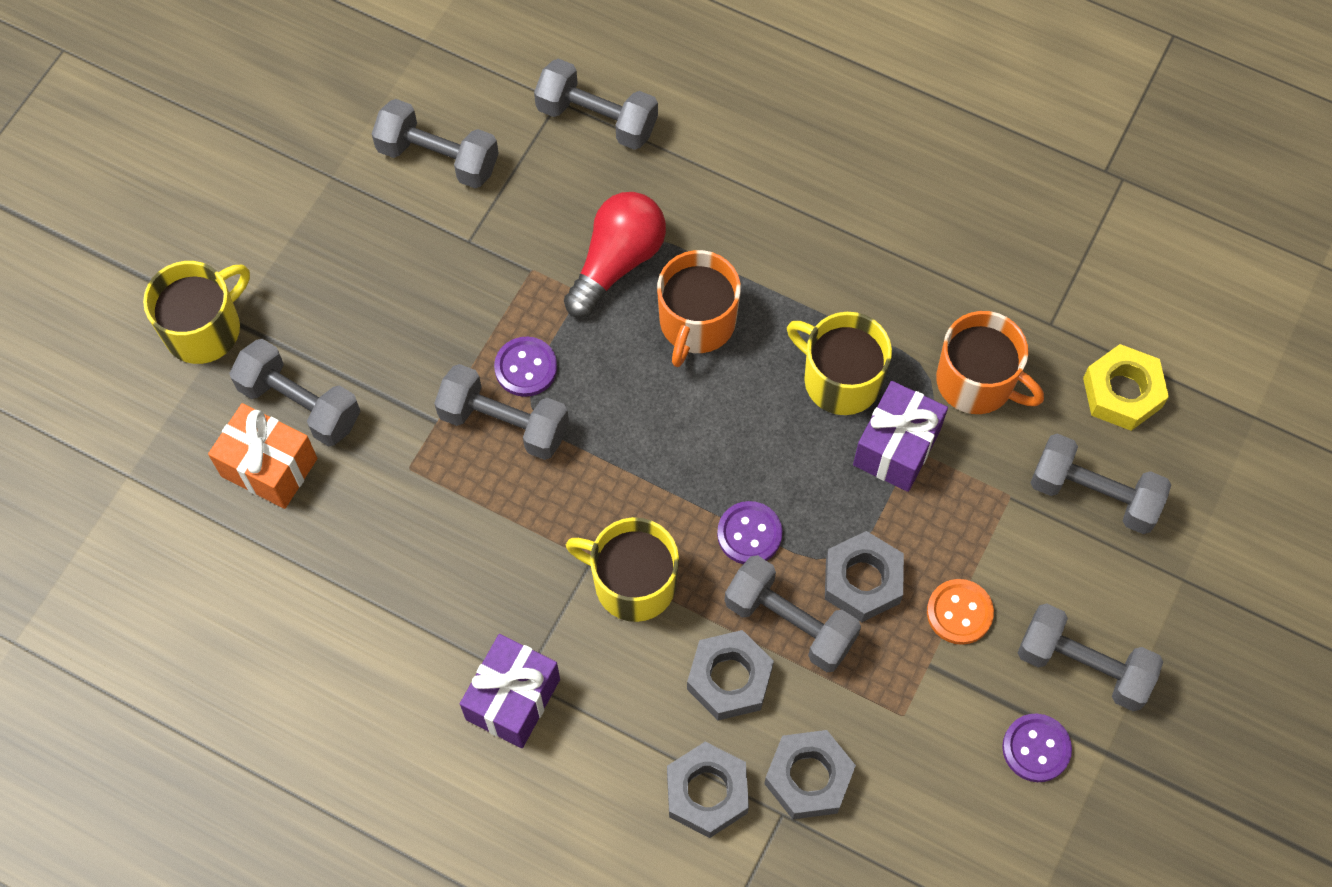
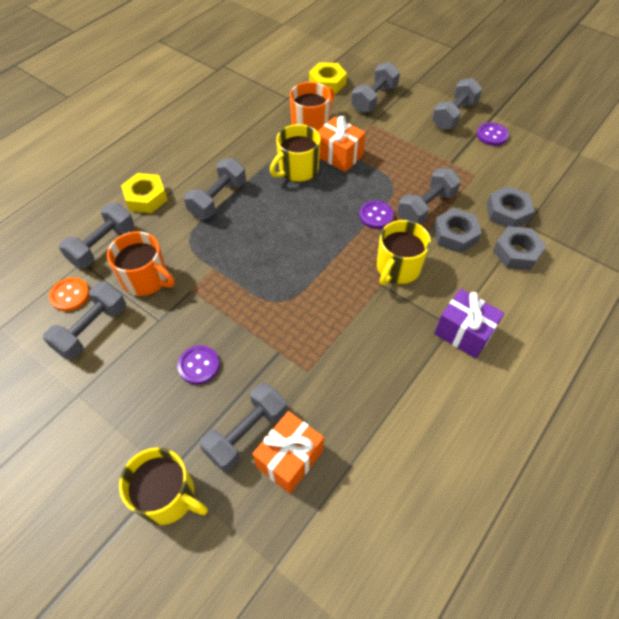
camera: 80 degrees left, 10 degrees down
(204, 329) = (168, 496): yellow mug -> yellow mug turned 150 degrees clockwise
(504, 423) = (288, 316): grey dumbbell -> grey dumbbell (218, 199)
(526, 368) = (255, 300): purple button -> purple button (199, 365)
(617, 262) = (200, 248): red light bulb -> none
(696, 323) = (249, 219): orange mug -> orange mug (146, 279)
(714, 149) = (146, 198): none -> yellow nut
(862, 580) = (406, 178): grey nut -> none
(896, 447) = (339, 156): purple gift -> orange gift
(959, 612) = (426, 148): orange button -> orange button (70, 295)

